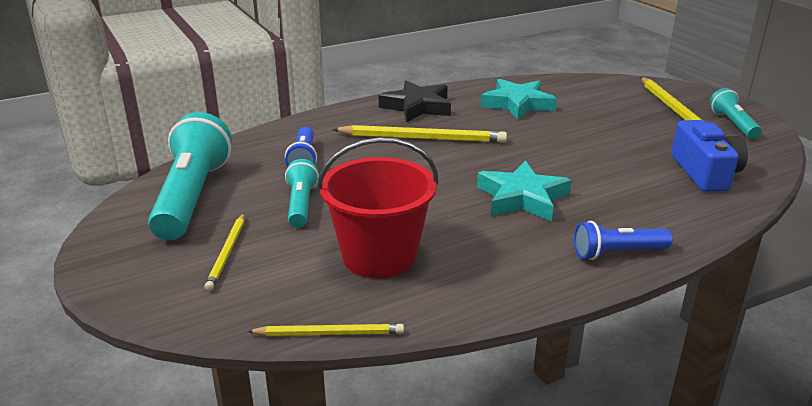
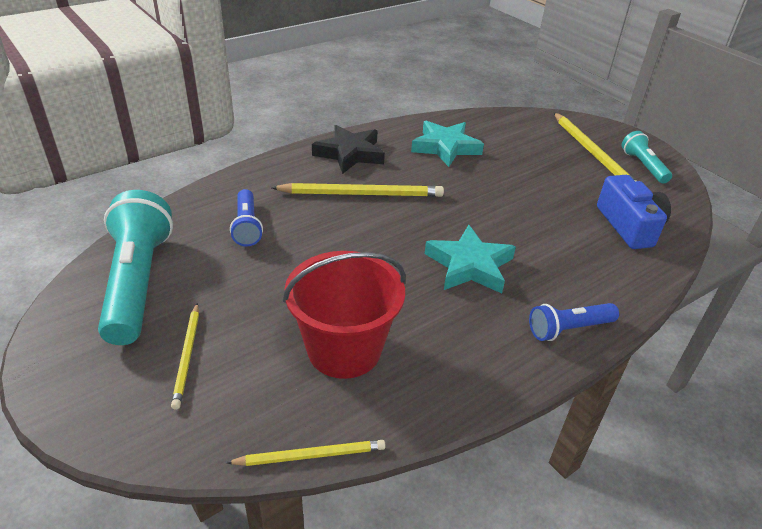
camera: 10 degrees left, 10 degrees up
(301, 204) = (254, 286): turquoise flashlight -> none

